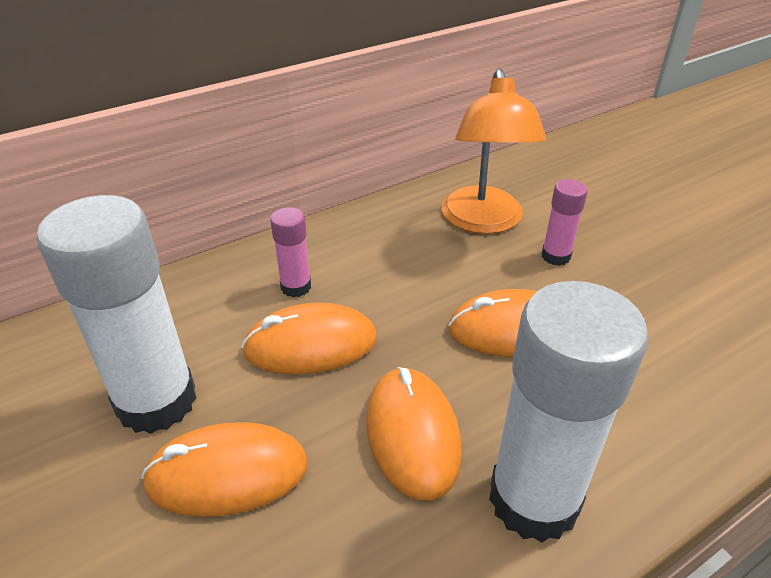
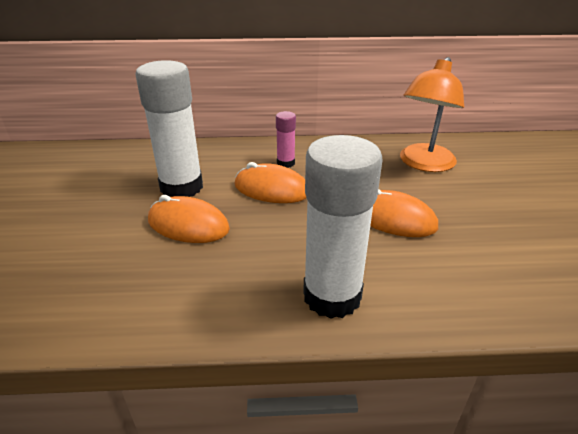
camera: 30 degrees right, 5 degrees down
(412, 434) = (290, 243): orange mouse -> none
(556, 256) = (457, 193): pink glue stick -> none

